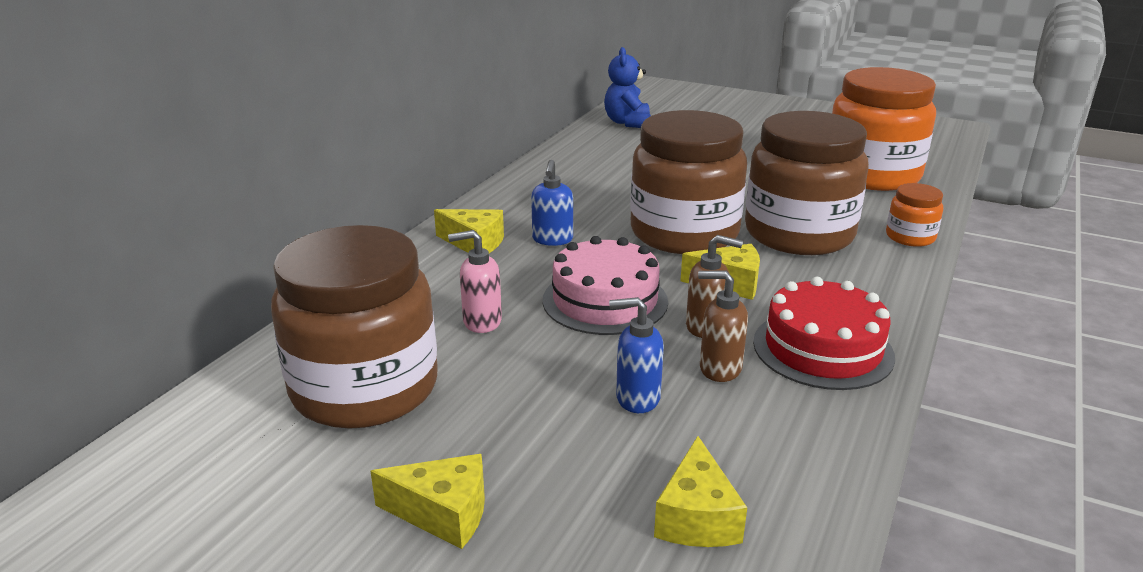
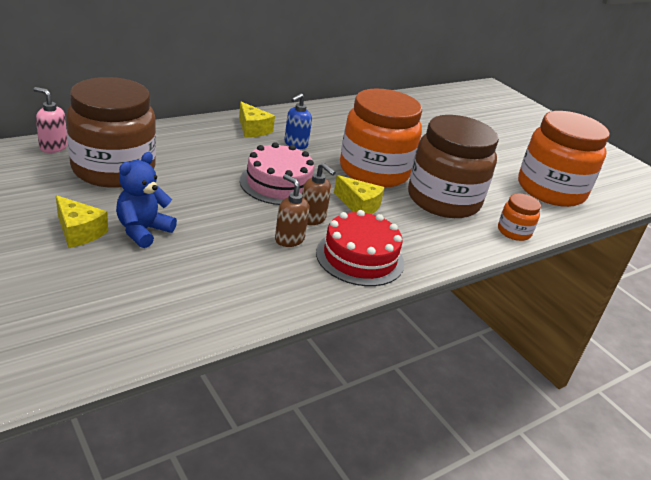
camera: 25 degrees right, 5 degrees up
(481, 322) = (204, 166): pink soap dispenser -> pink soap dispenser (53, 147)
(627, 123) = (436, 101): blue teddy bear -> blue teddy bear (143, 231)
(637, 398) = (227, 231): blue soap dispenser -> none
(684, 233) = (374, 171): brown jar -> orange jar
(697, 517) = (181, 289): yellow cheese -> none

